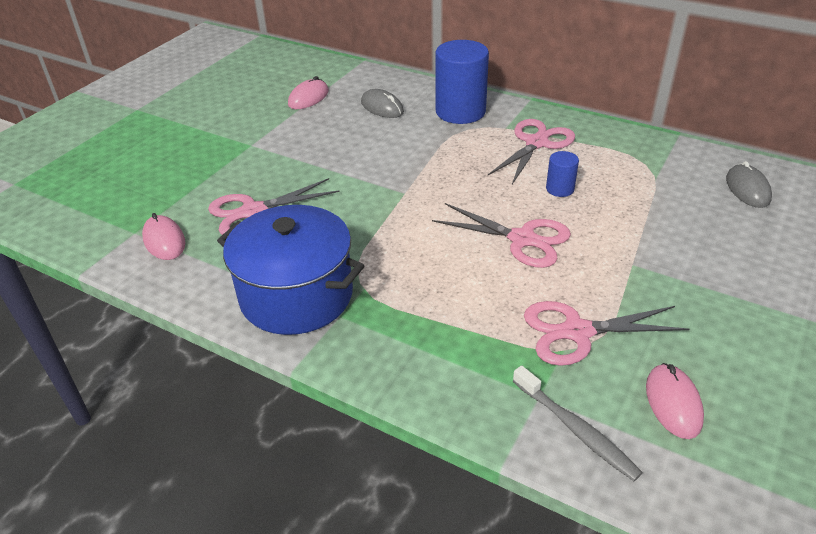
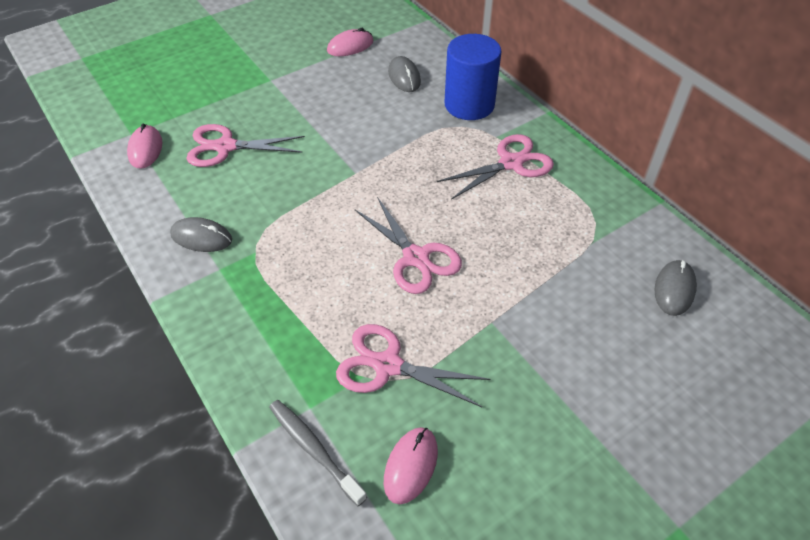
camera: 25 degrees right, 10 degrees up
(296, 295) = (201, 237): blue pot -> grey mouse
(560, 189) = (491, 220): blue cylinder -> none
(576, 429) = (314, 449): grey toothbrush -> grey toothbrush turned 150 degrees clockwise

